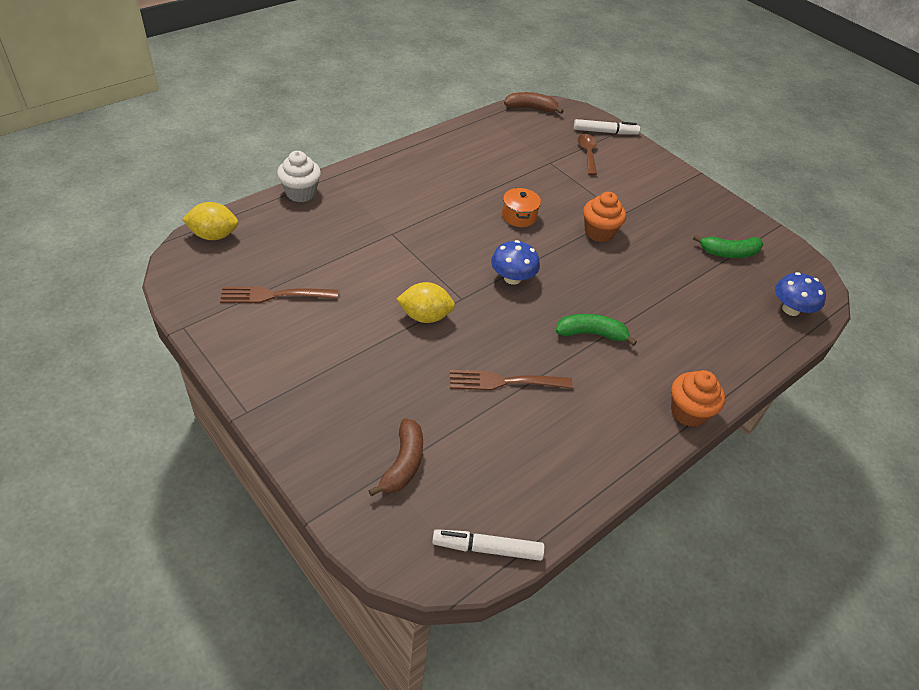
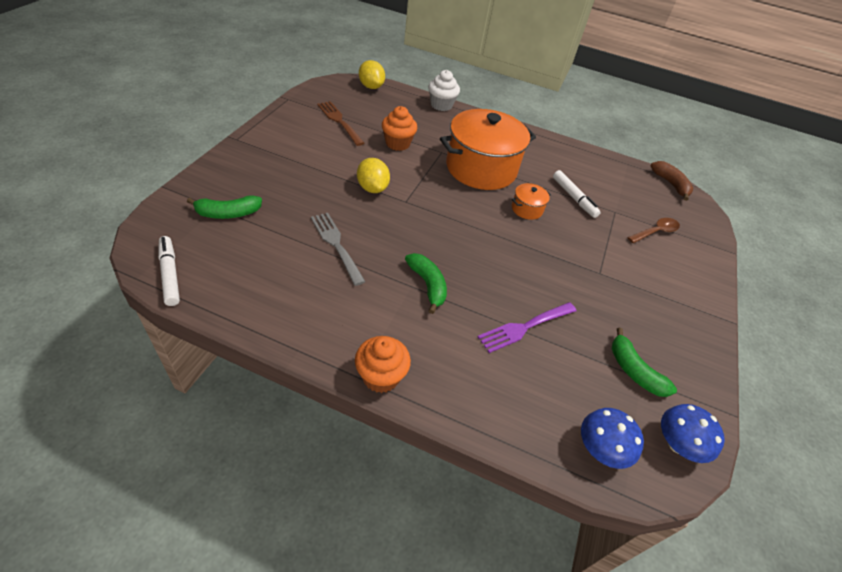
camera: 60 degrees right, 0 degrees up
(403, 463) = (228, 213): brown banana -> green banana
(438, 217) = (481, 168): none -> orange pot
(504, 381) = (336, 245): brown fork -> grey fork
(512, 278) = (451, 222): blue mushroom -> blue mushroom (678, 444)
(599, 232) = (559, 262): orange cupcake -> orange cupcake (397, 143)
(605, 132) = (702, 237): white marker -> white marker (574, 198)
(665, 293) = (524, 327): none -> purple fork

